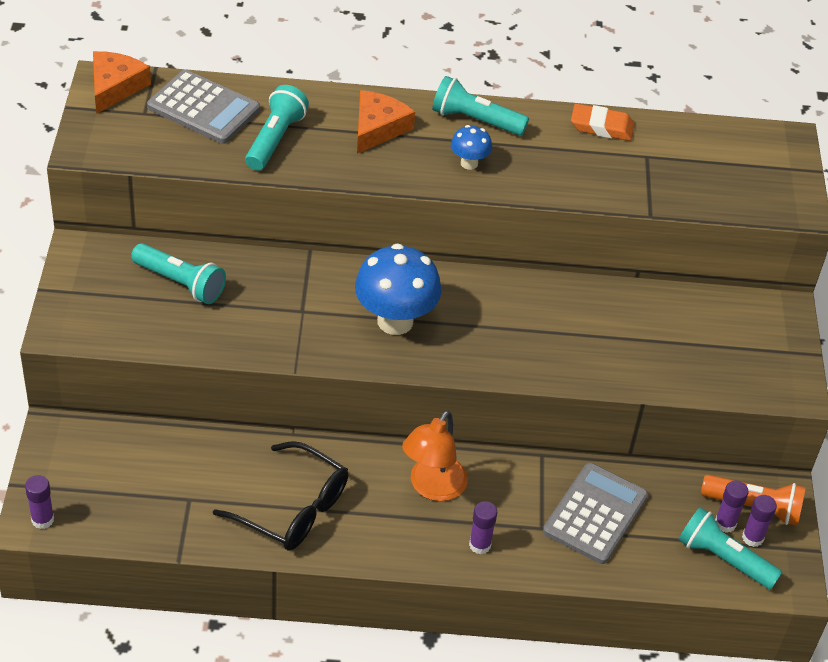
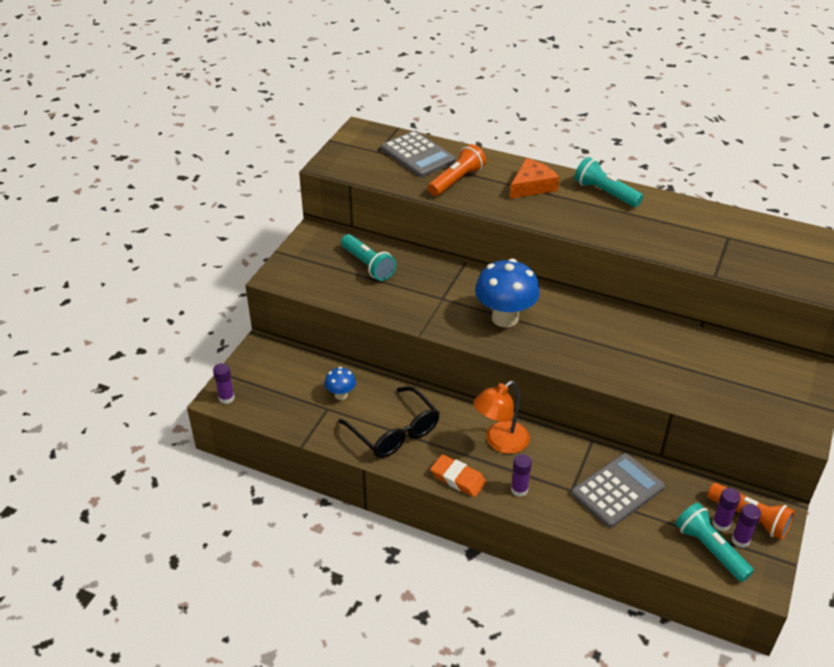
camera: 25 degrees right, 5 degrees down
(115, 87) = (366, 134): orange cheese -> none
(275, 139) = (457, 181): turquoise flashlight -> orange flashlight
(469, 163) = (588, 218): blue mushroom -> blue mushroom (341, 395)
(601, 127) = (700, 213): orange eraser -> orange eraser (458, 479)

